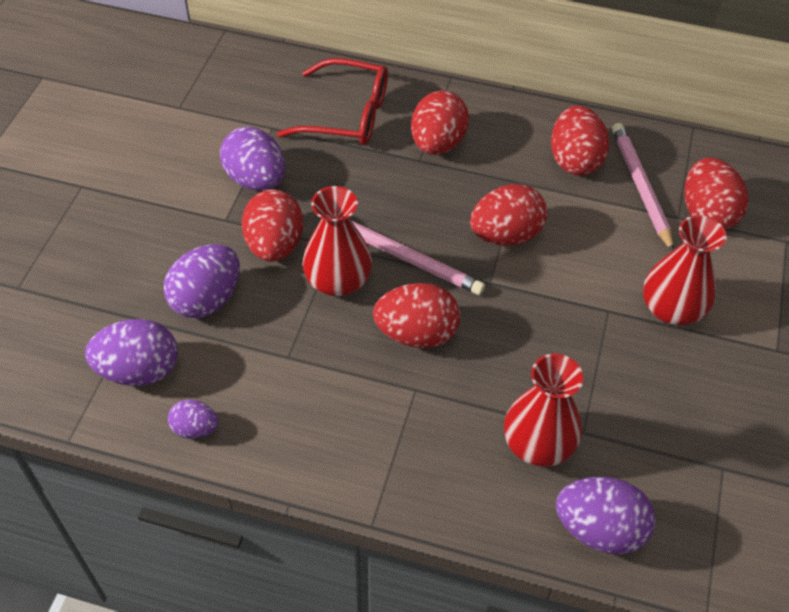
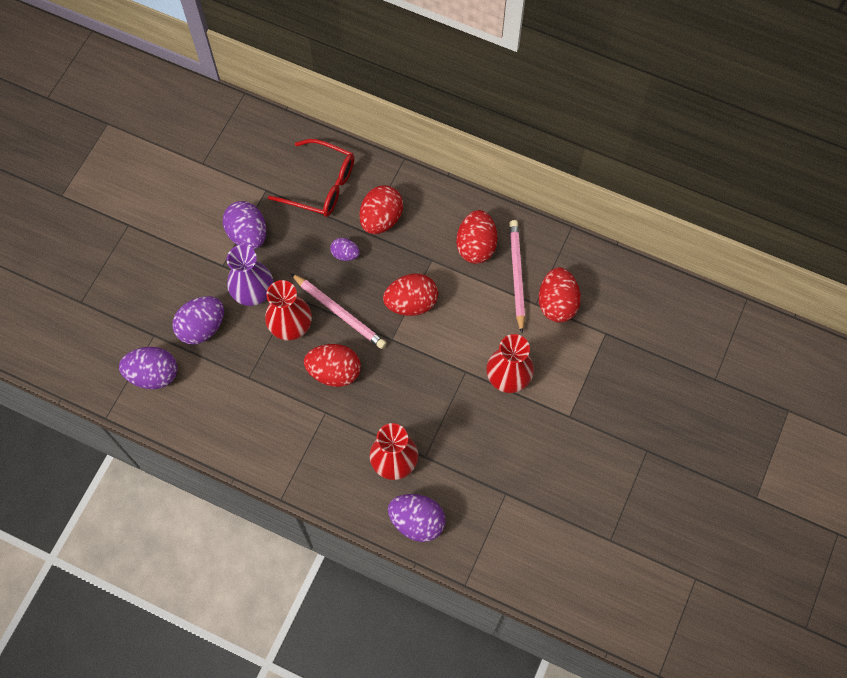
camera: 10 degrees right, 15 degrees up
(195, 428) = (183, 420): purple egg -> purple egg (345, 254)
(275, 245) = (253, 291): red egg -> purple vase

